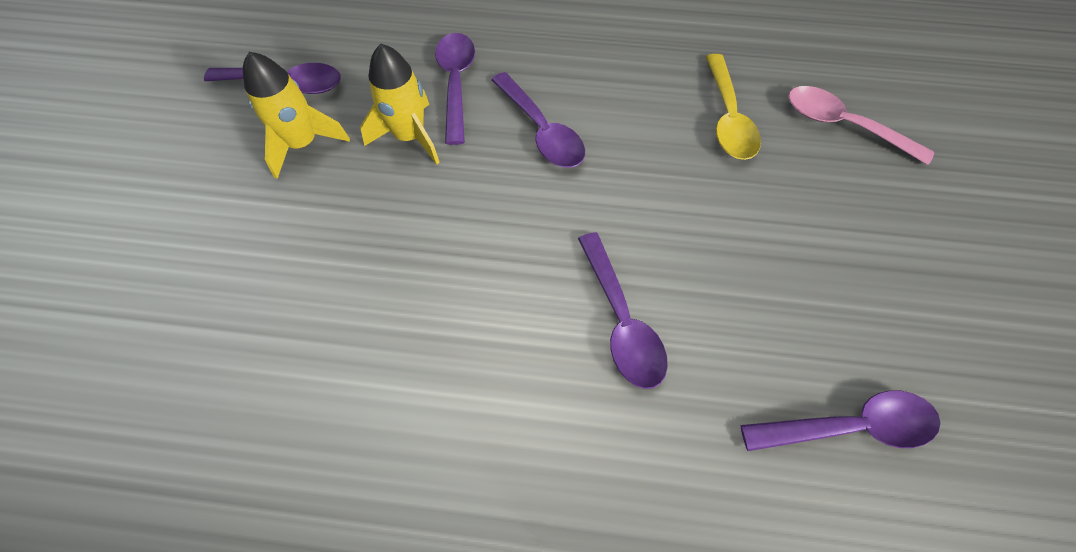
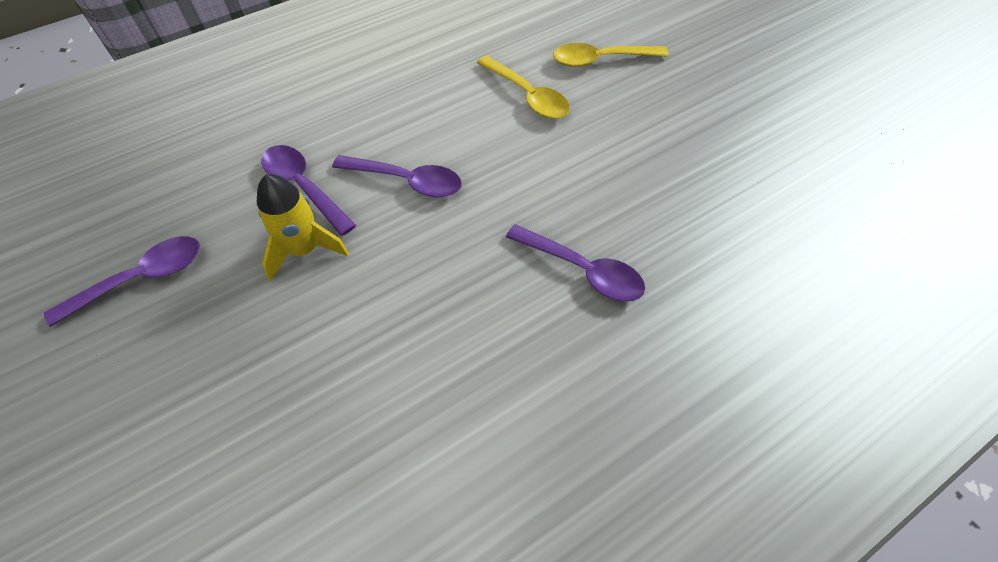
camera: 40 degrees left, 5 degrees down
(303, 144) = (210, 315): yellow rocket -> none
(843, 125) = (601, 60): pink spoon -> yellow spoon
(849, 426) = (760, 235): purple spoon -> none

